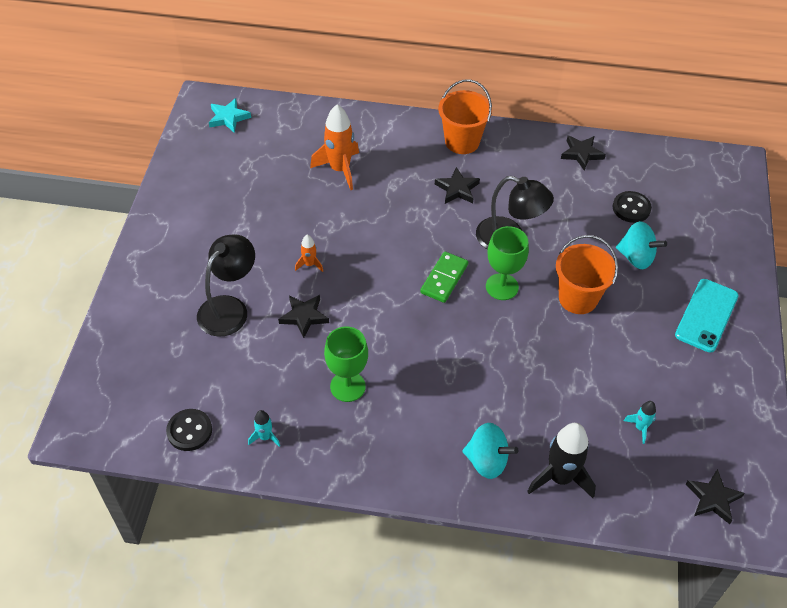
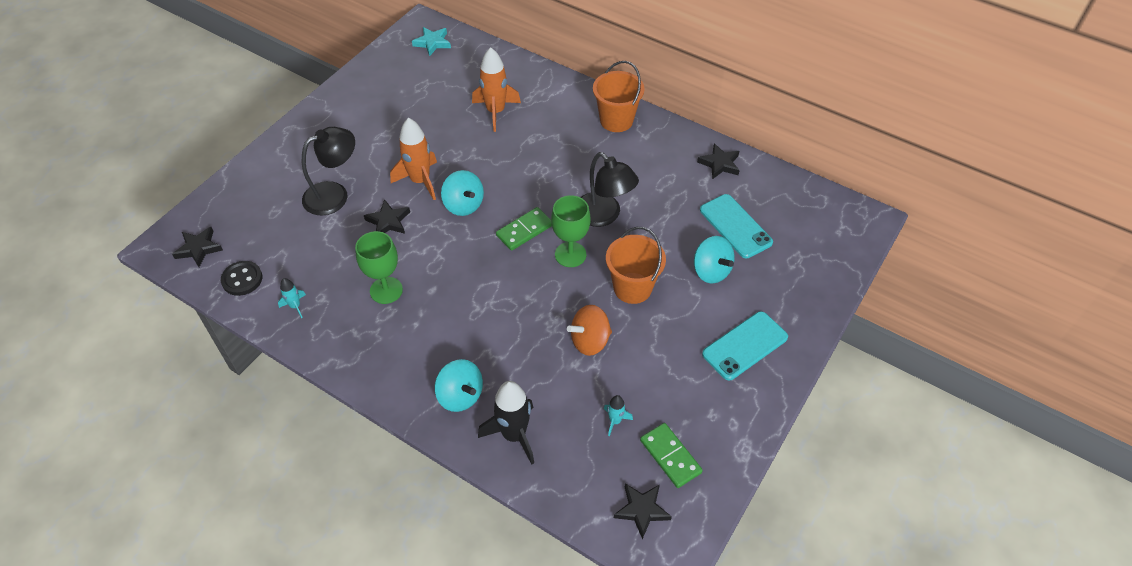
camera: 25 degrees right, 0 degrees up
(309, 264) = (420, 181): orange rocket -> orange rocket, size x2.02
(369, 274) = (463, 205): none -> turquoise spinning top
(457, 189) = (585, 159): black star -> black star (198, 248)
(571, 362) = (590, 341): none -> orange spinning top
(631, 208) = (735, 226): black button -> turquoise phone
(707, 440) = (670, 456): none -> green domino

